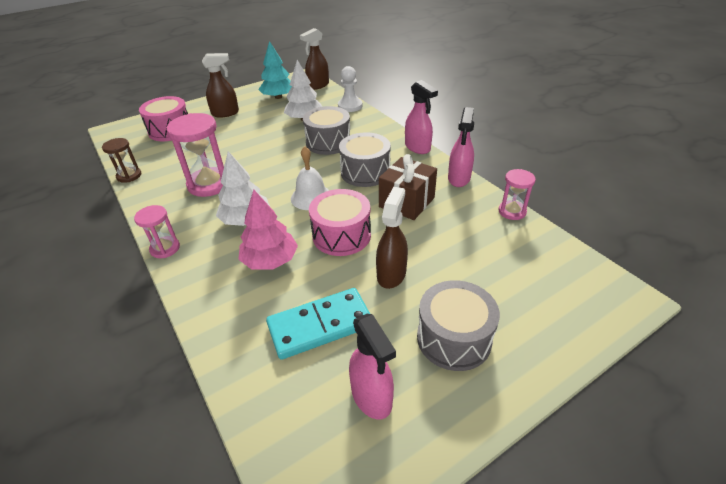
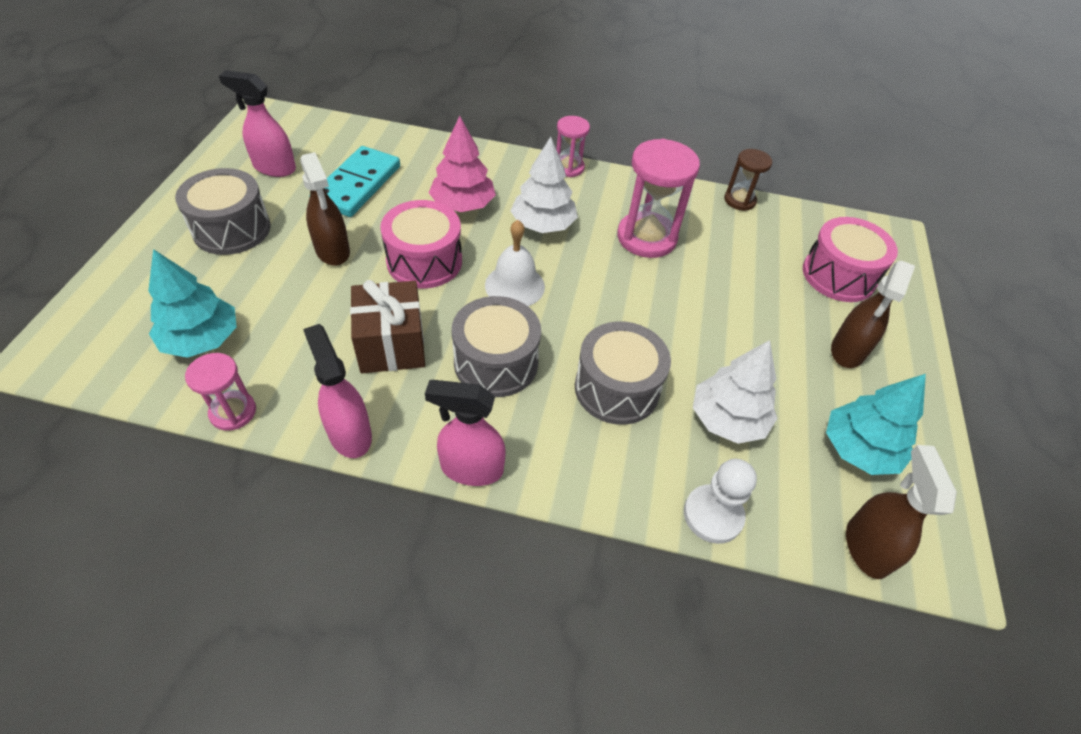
camera: 130 degrees right, 10 degrees up
(515, 257) = (201, 339): none -> turquoise tree

